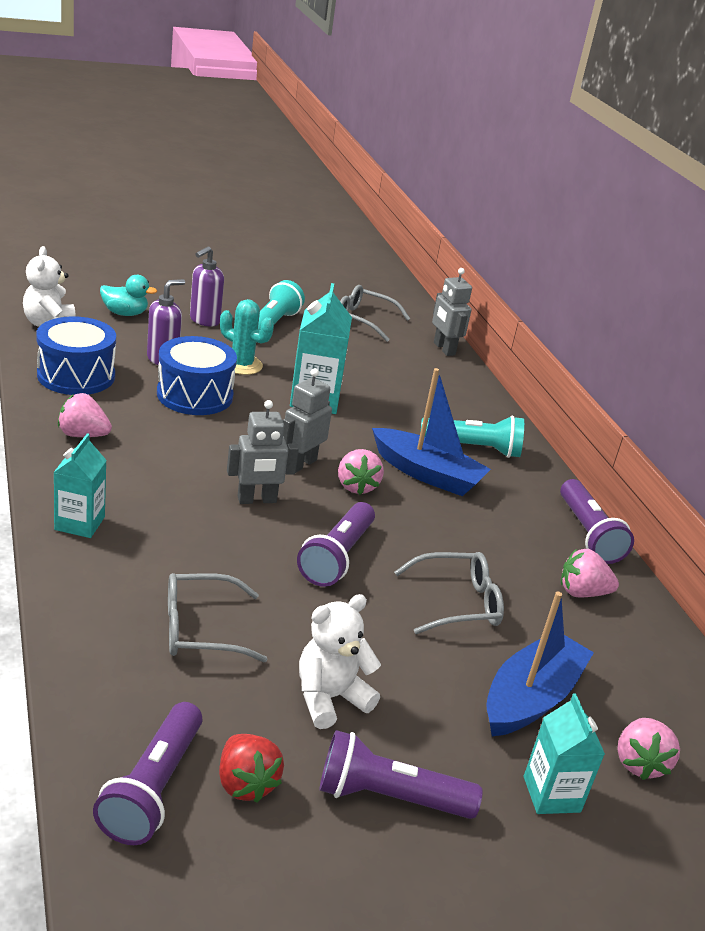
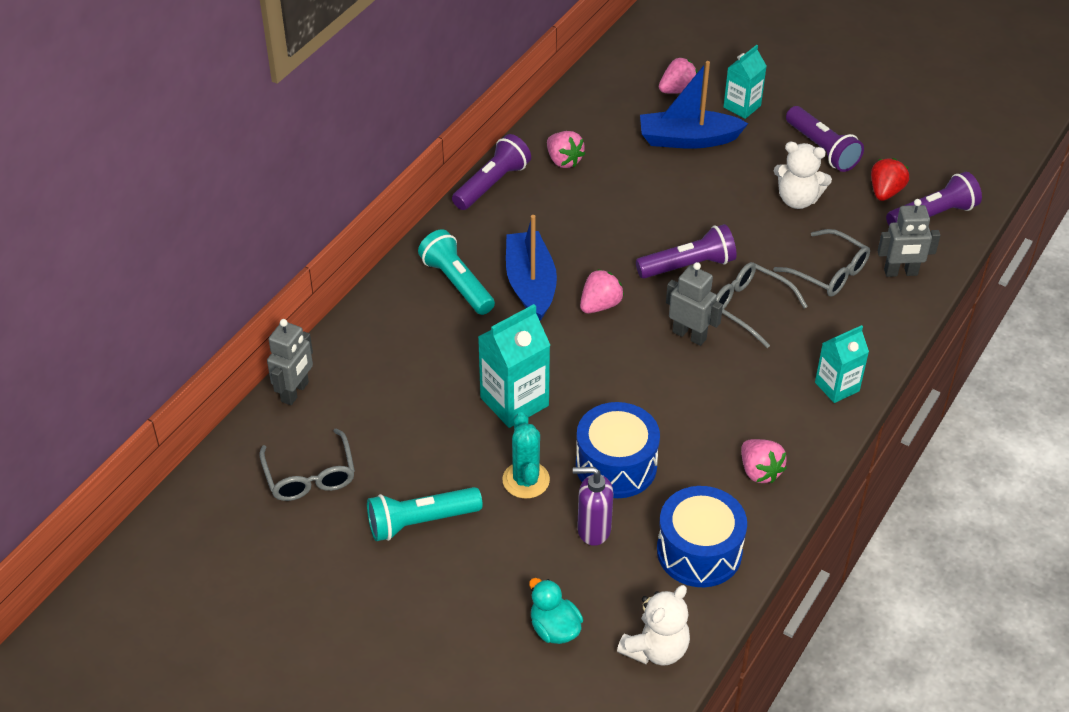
camera: 125 degrees left, 15 degrees up
(204, 320) = (482, 569): purple soap dispenser -> none
(300, 464) = (616, 346): grey robot -> grey robot (900, 272)
(457, 603) = (652, 199): grey glasses -> grey glasses (749, 308)

